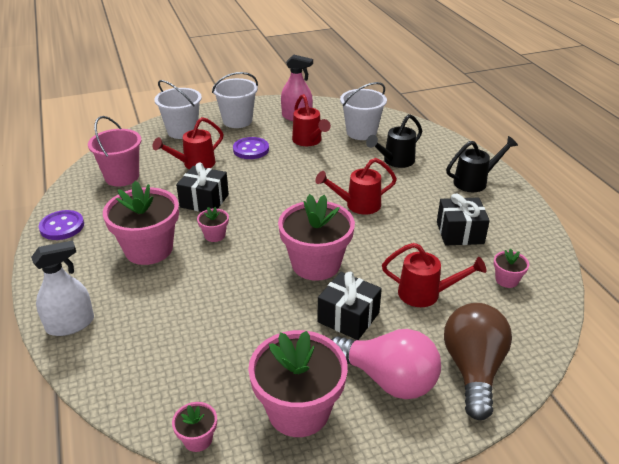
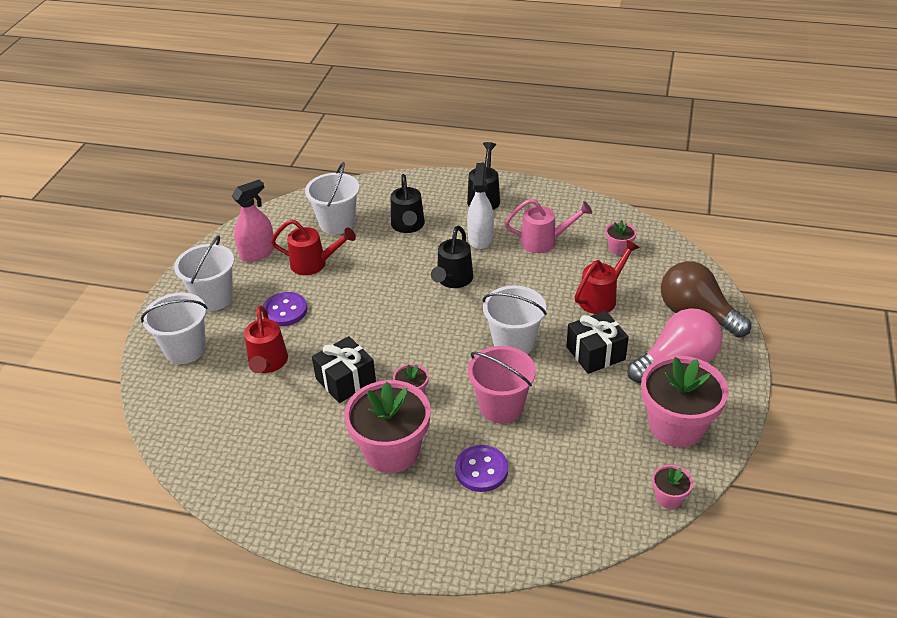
camera: 55 degrees left, 5 degrees up
(62, 227) = (284, 513): purple button -> purple button (481, 470)
(70, 324) = (463, 547): white spray bottle -> white spray bottle (480, 238)
(122, 177) = (231, 432): pink bucket -> pink bucket (501, 407)
(316, 264) = (513, 343): pink flower pot -> white bucket
(358, 205) = (453, 280): red watering can -> black watering can
(460, 233) = (544, 242): black gift -> pink watering can

